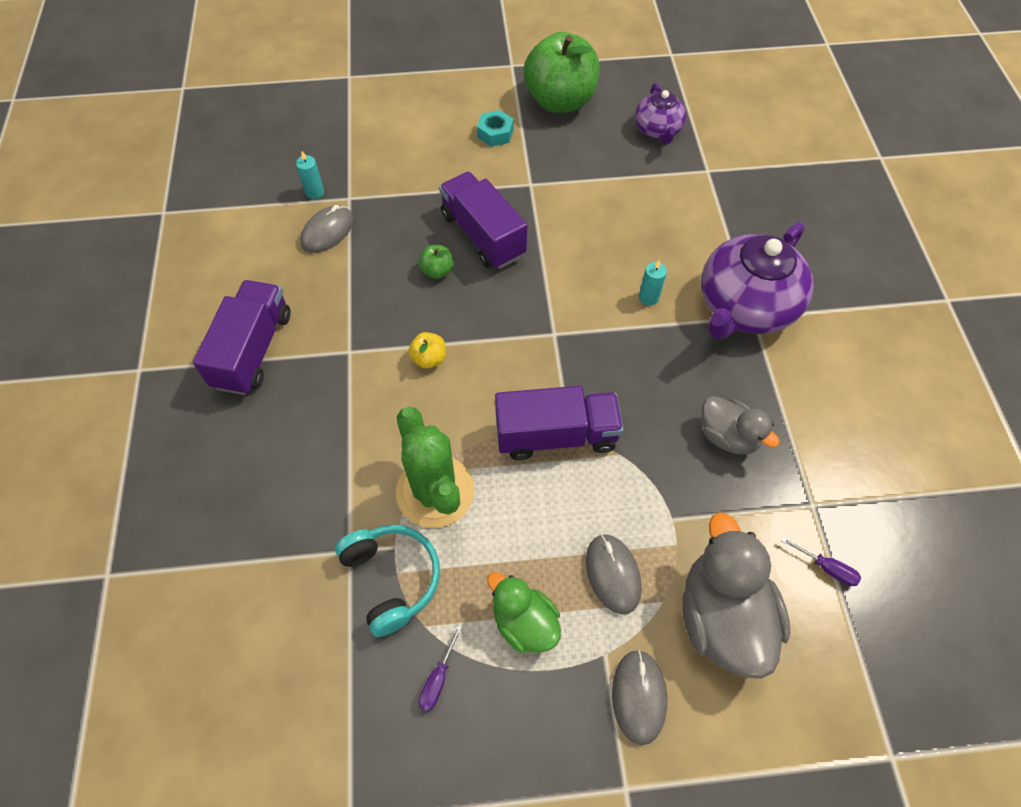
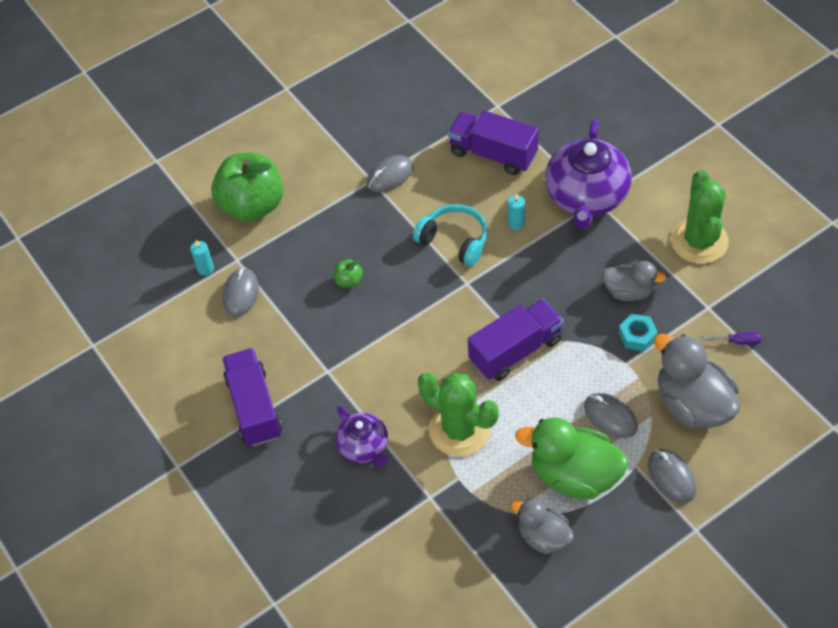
camera: 25 degrees left, 5 degrees down
(392, 578) = (470, 497): turquoise headphones -> turquoise headphones (454, 240)
(429, 358) = (390, 346): yellow apple -> none
(438, 679) = (543, 537): purple screwdriver -> grey duck
(483, 235) = (363, 237): purple truck -> purple truck (493, 154)
(495, 133) = (314, 152): turquoise nut -> turquoise nut (637, 336)
(524, 622) = (574, 475): green duck -> green duck, size x1.66
(551, 188) = (390, 176): none -> grey mouse
(560, 101) = (347, 101): green apple -> green apple (252, 206)
(658, 130) = (439, 90): purple teapot -> purple teapot (364, 447)
(848, 420) = (699, 241): none -> green cactus

